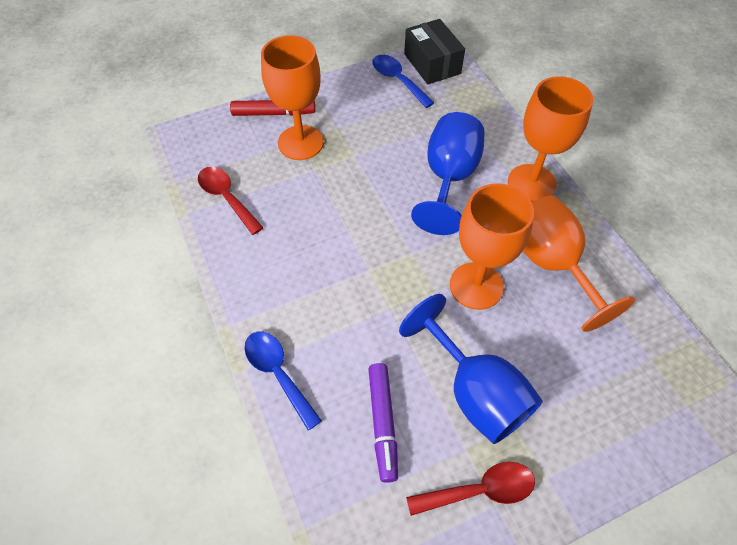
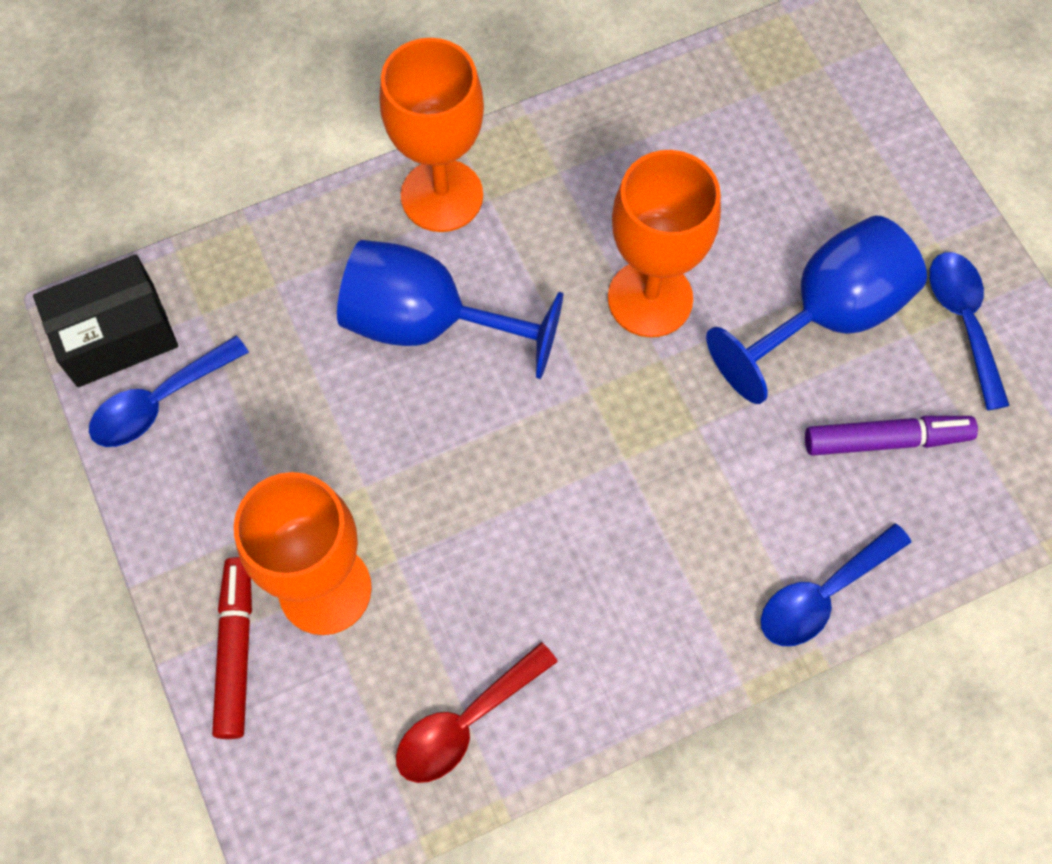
camera: 90 degrees left, 10 degrees up
(479, 490) = (963, 322): red spoon -> blue spoon
(551, 264) = (606, 189): orange goblet -> none

